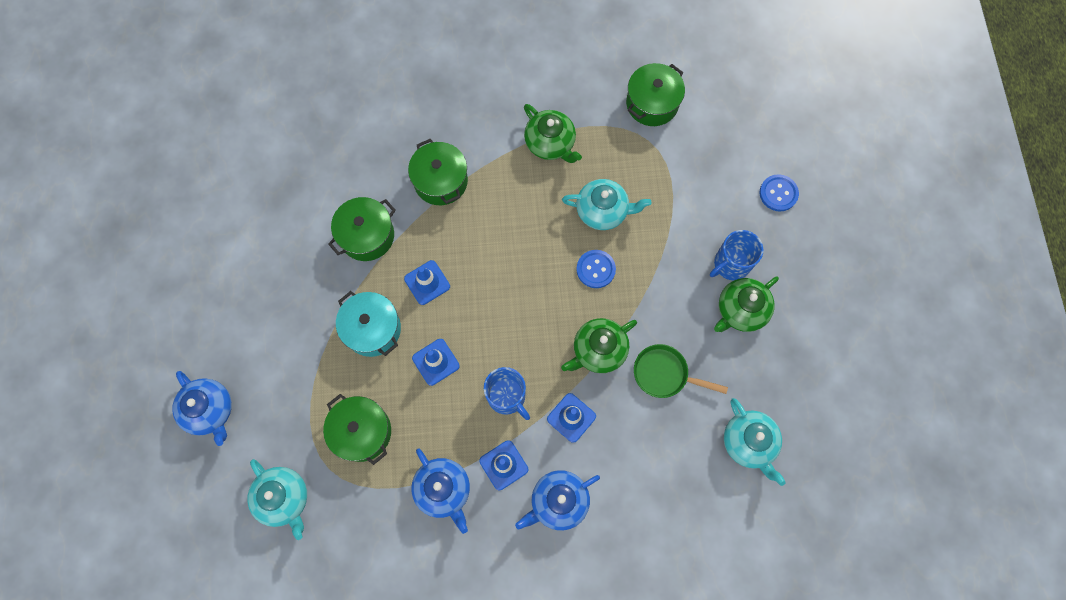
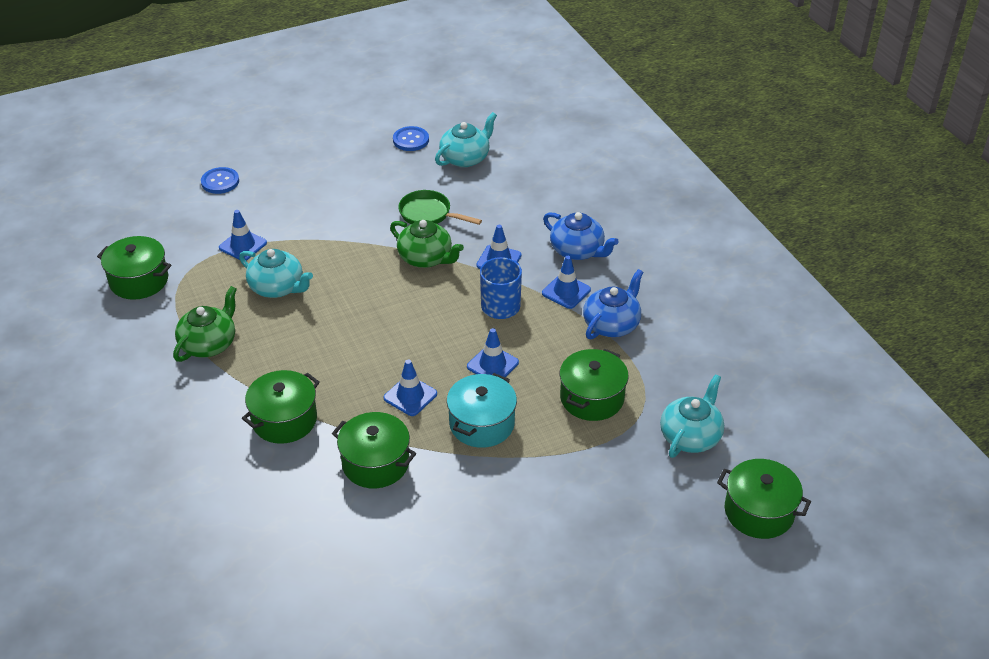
camera: 110 degrees left, 30 degrees down
(184, 516) = (759, 511): none -> green pot
(210, 410) = (641, 532): blue teapot -> none
(595, 269) = (344, 278): blue button -> blue button (411, 140)
(603, 211) = (277, 287): turquoise teapot -> turquoise teapot turned 135 degrees clockwise
(664, 374) = (429, 214): green pan -> green pan turned 120 degrees clockwise
(673, 194) = (243, 245): none -> blue traffic cone
(731, 264) = (304, 196): blue mug -> none
(740, 310) = (347, 183): green teapot -> none

